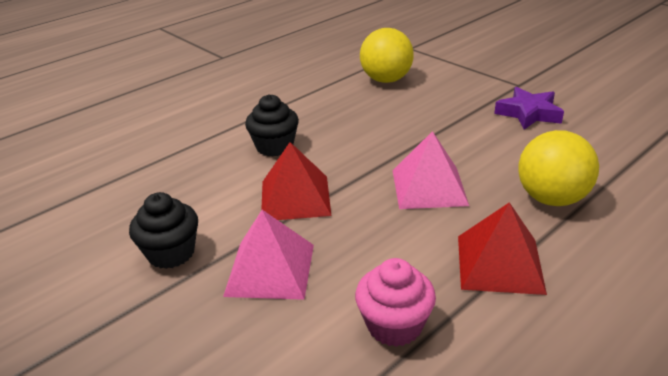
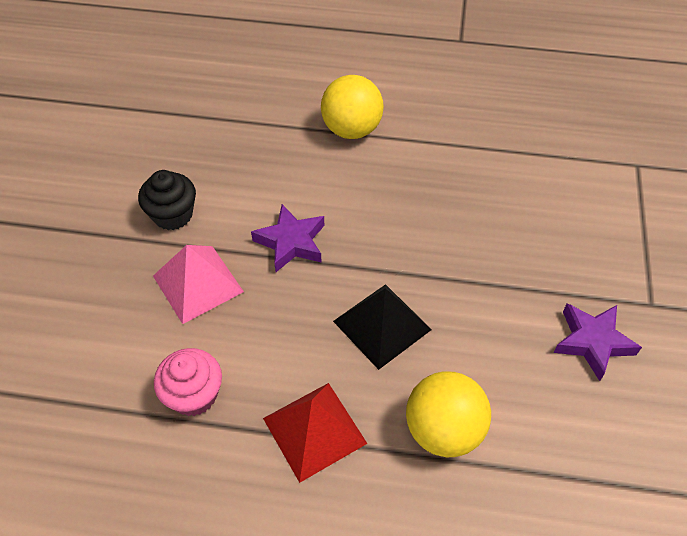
camera: 50 degrees right, 20 degrees up
(274, 146) = (349, 181): black cupcake -> none
(295, 198) = (291, 242): red pyramid -> purple star
(386, 80) = (543, 186): yellow ball -> yellow ball (351, 130)
(429, 187) = (382, 325): pink pyramid -> black pyramid

